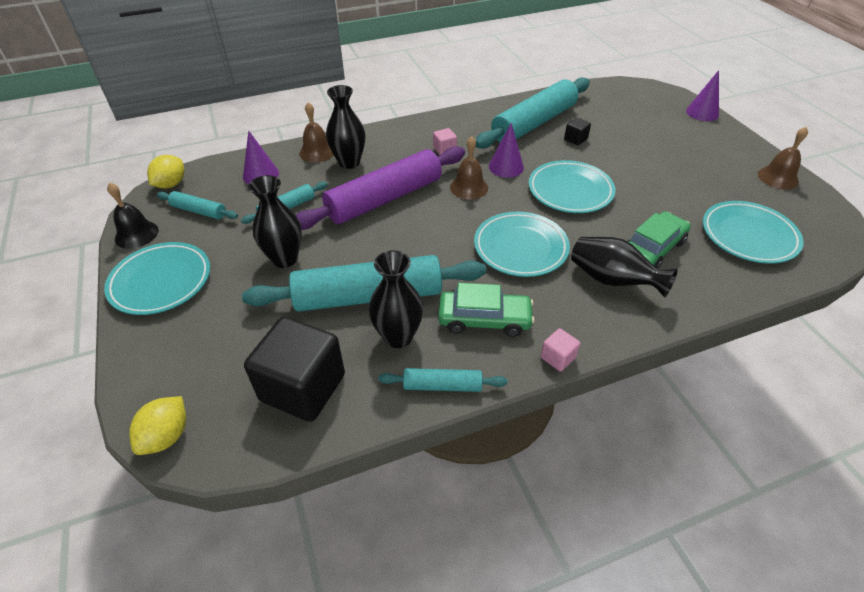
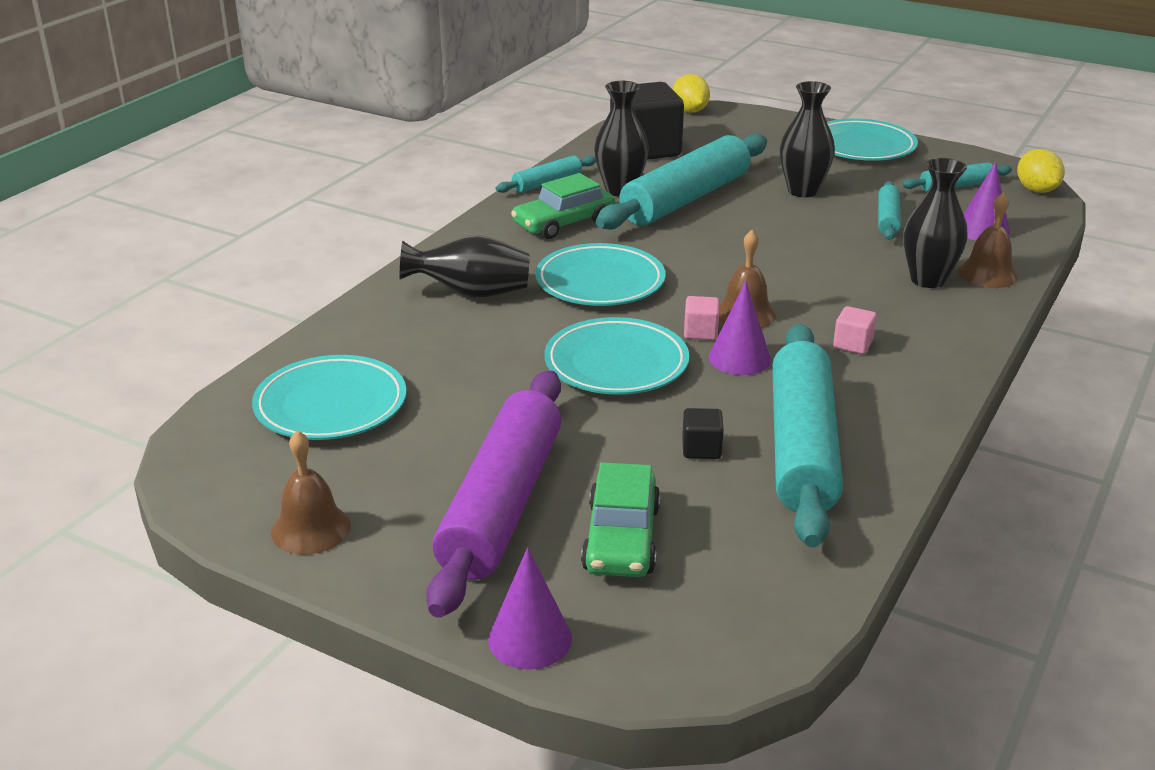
camera: 140 degrees right, 15 degrees down
(136, 234) = (958, 156): black bell -> none
(385, 199) = (813, 264): purple rolling pin -> purple rolling pin (501, 505)
(557, 357) = (472, 226): pink cube -> pink cube (700, 332)
(652, 249) = (449, 340): green car -> green car (621, 538)

